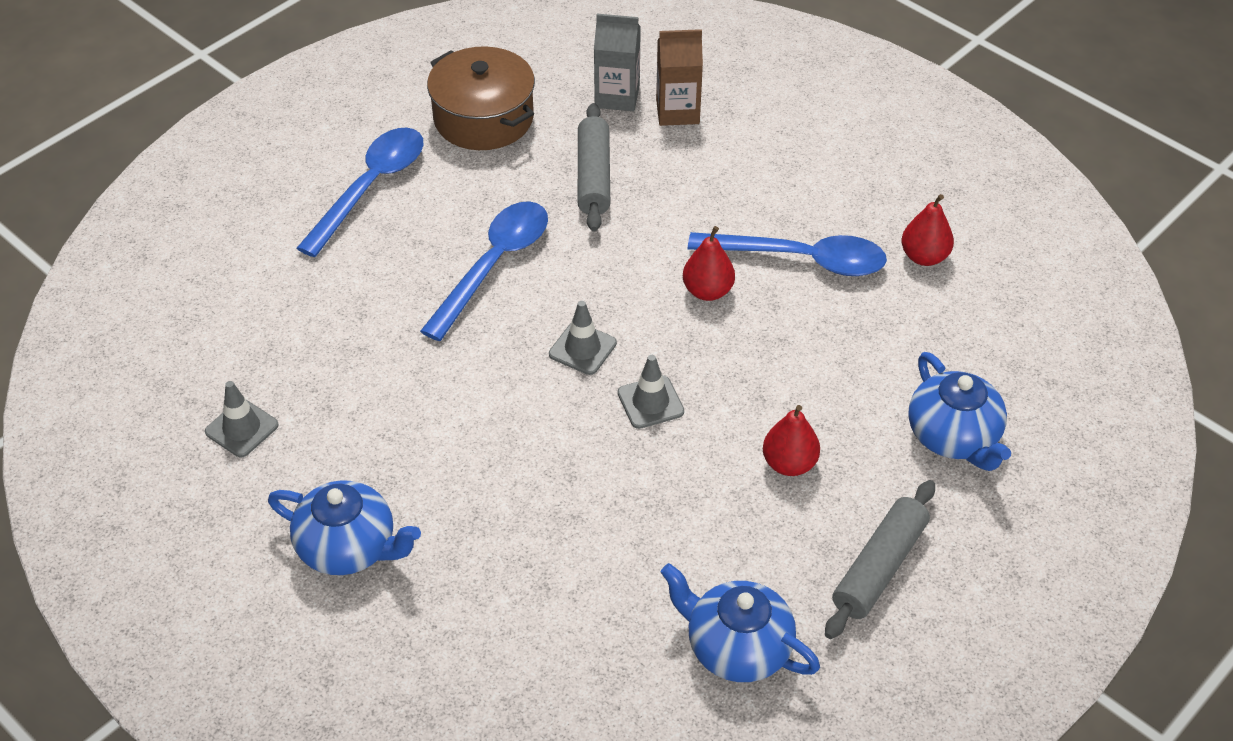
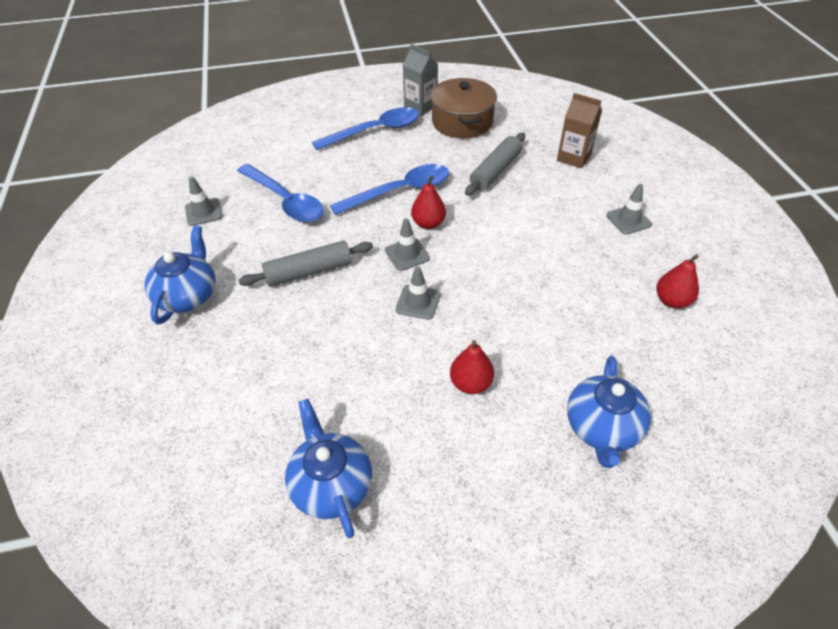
camera: 35 degrees right, 0 degrees up
(349, 547) = (188, 295): blue teapot -> blue teapot turned 135 degrees counterclockwise
(617, 97) = (544, 138): grey carton -> grey carton (420, 106)
(707, 291) = (508, 257): red pear -> red pear (428, 223)
(801, 259) = (583, 265): blue spoon -> blue spoon (285, 201)
(808, 173) = (628, 220): none -> grey traffic cone
(879, 567) = (473, 489): grey rolling pin -> grey rolling pin (309, 271)

